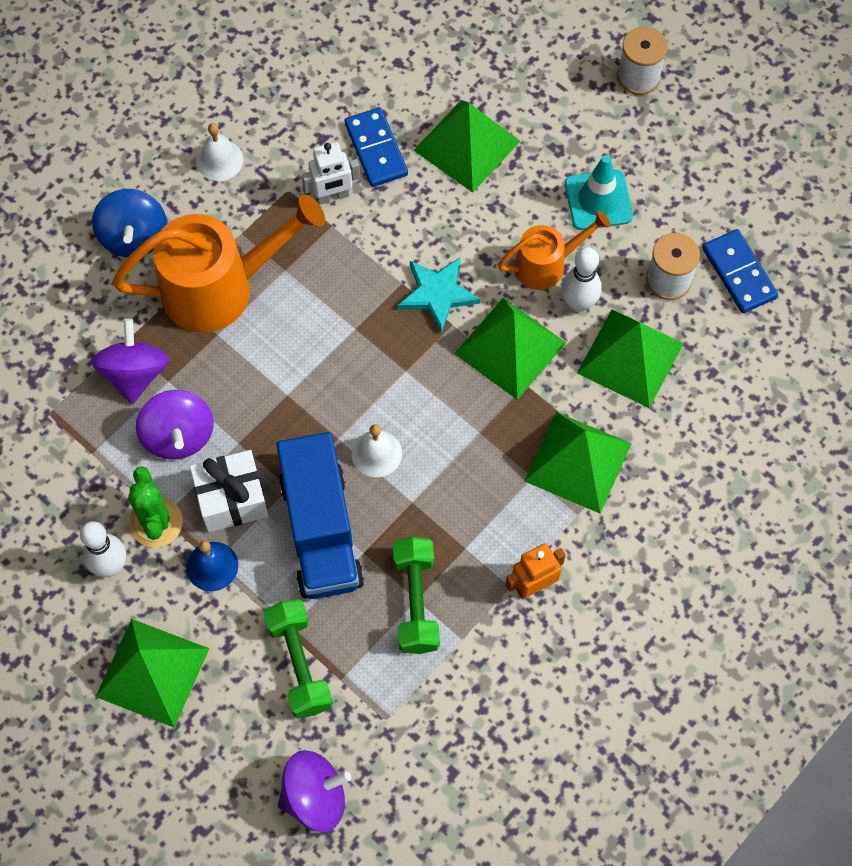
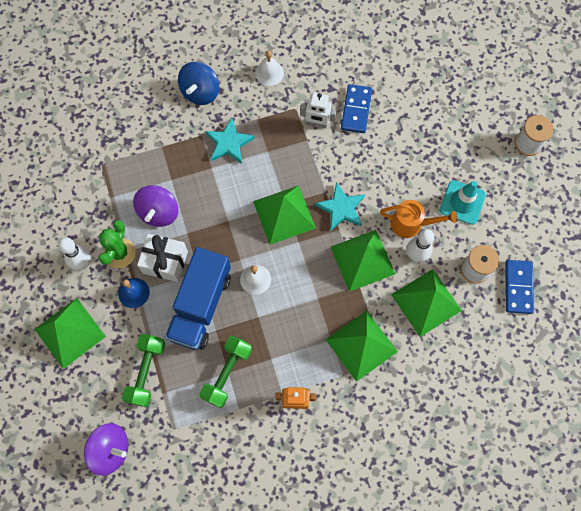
camera: 30 degrees right, 5 degrees up
(135, 374) = (157, 166): purple spinning top -> none
(221, 287) = (229, 143): orange watering can -> turquoise star
(467, 145) = (407, 133): green pyramid -> green pyramid (284, 214)

